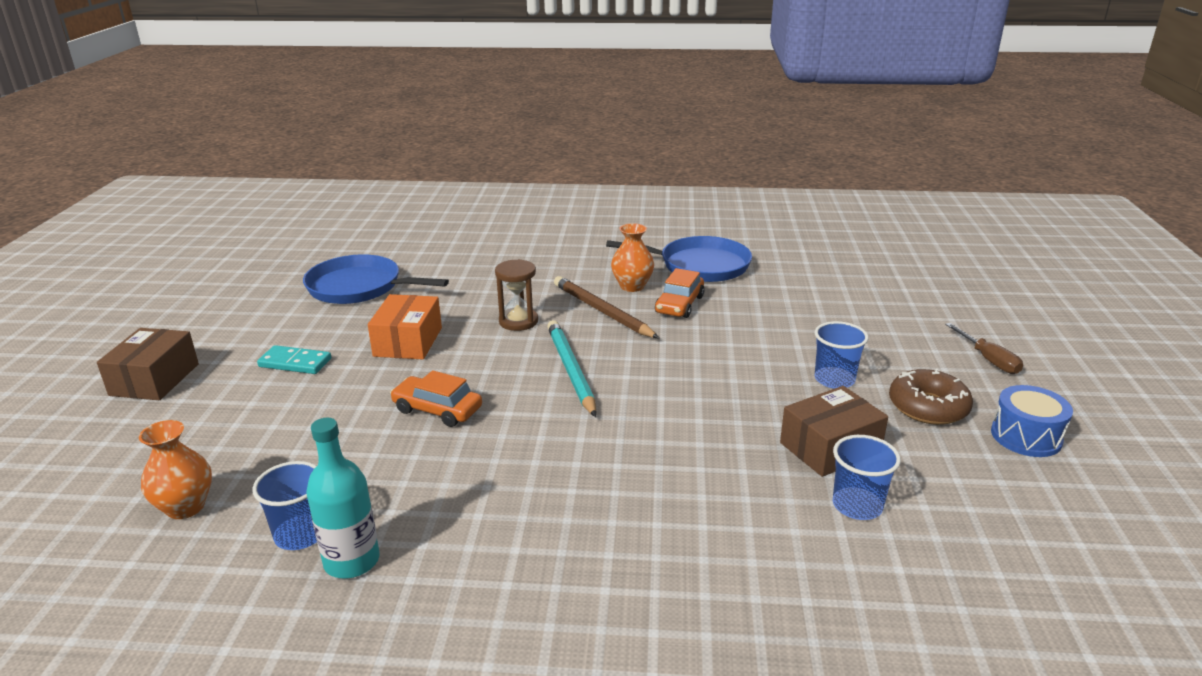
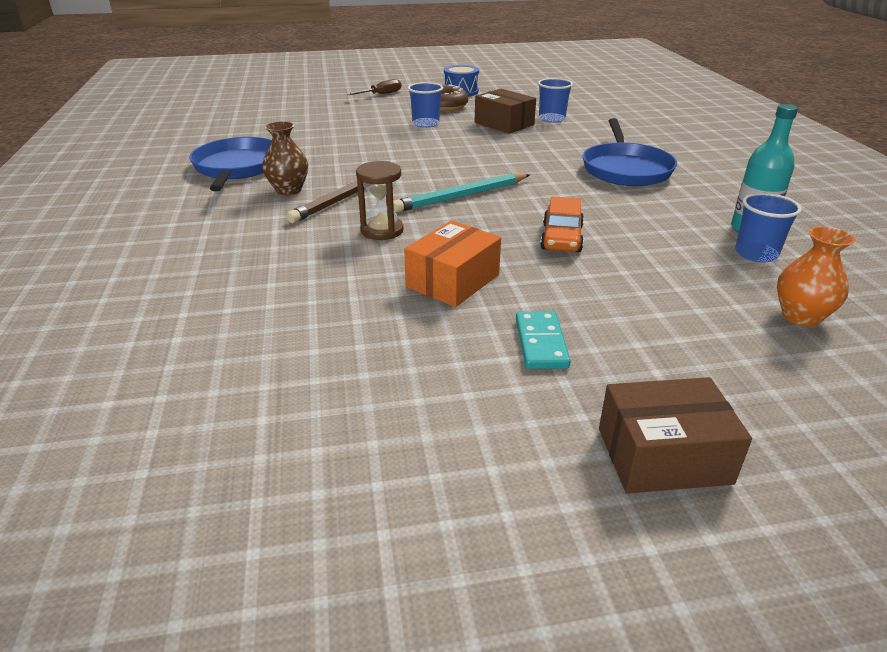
camera: 105 degrees left, 5 degrees up
(359, 287) = (314, 360): blue pan -> blue pan (626, 169)
(408, 342) = (452, 281): orange box -> orange box turned 45 degrees counterclockwise
(632, 286) = (288, 190): orange vase -> brown vase
(679, 304) = (325, 169): orange car -> none

